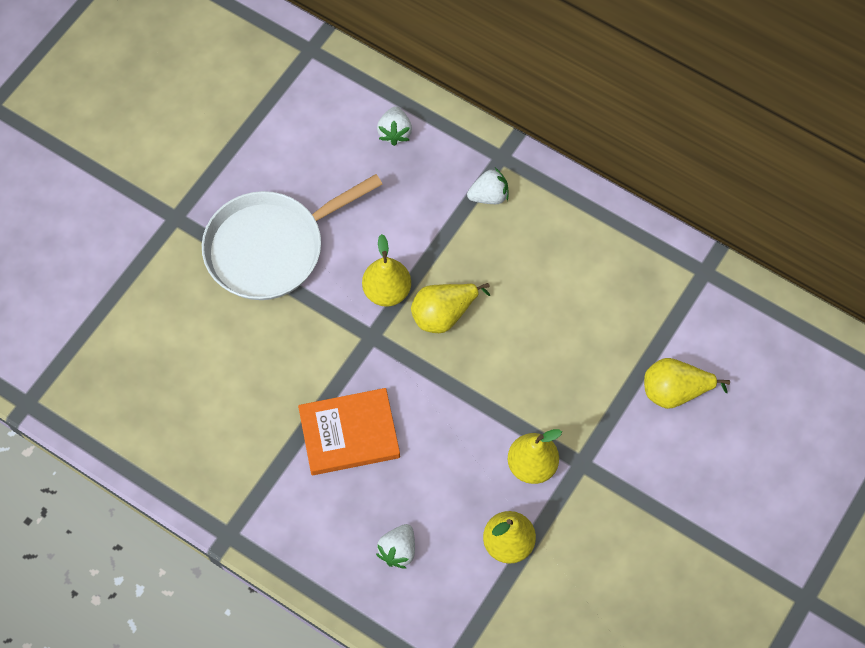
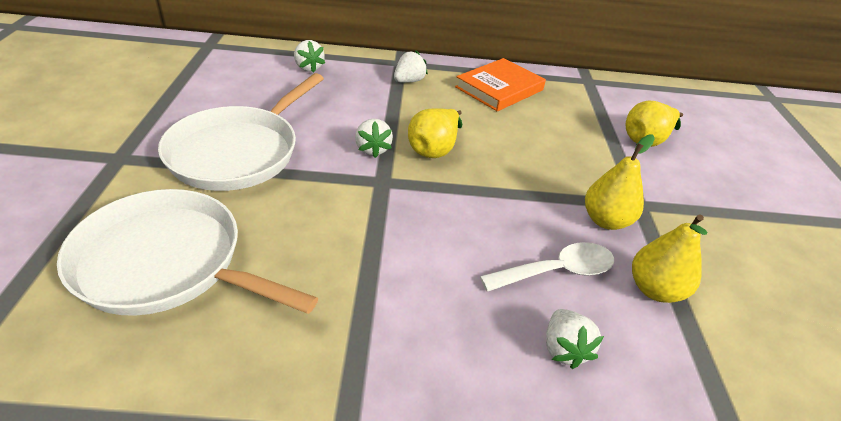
camera: 35 degrees left, 25 degrees down
(177, 353) = (166, 263): none -> white pan
(349, 434) = (420, 262): orange book -> orange book (499, 89)
(387, 291) = (372, 149): yellow pear -> white strawberry
(445, 491) = (556, 271): none -> white spoon

